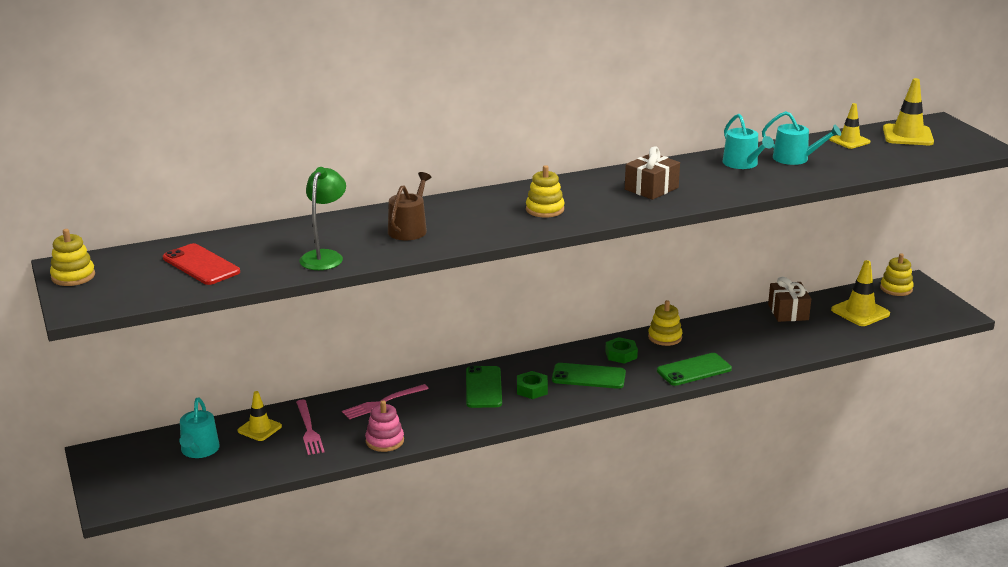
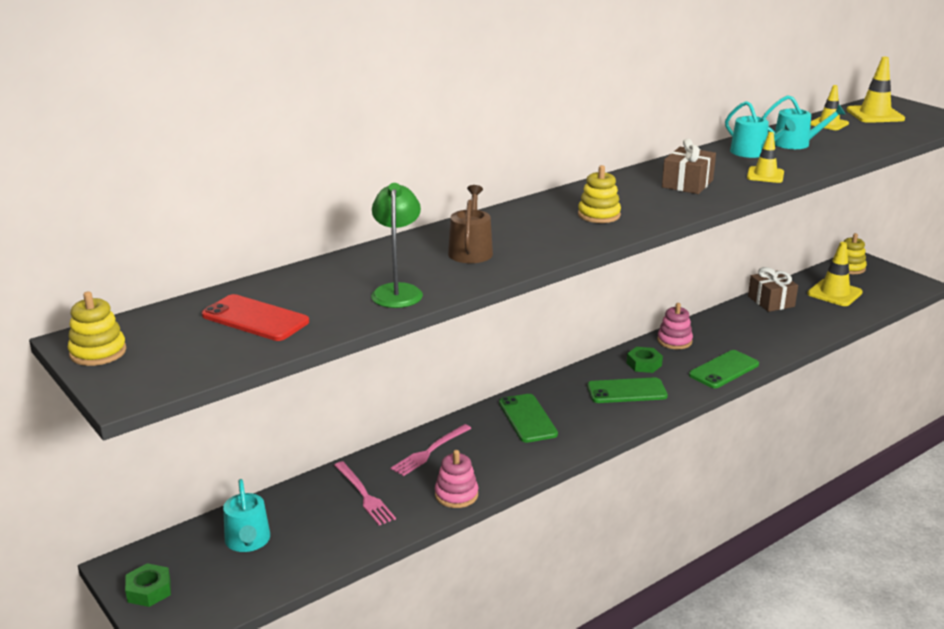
camera: 15 degrees left, 0 degrees up
(259, 429) = (307, 503): yellow traffic cone -> yellow traffic cone (765, 175)
(532, 389) = (578, 413): green nut -> green nut (149, 590)
(665, 337) = (674, 341): yellow stacking toy -> pink stacking toy

